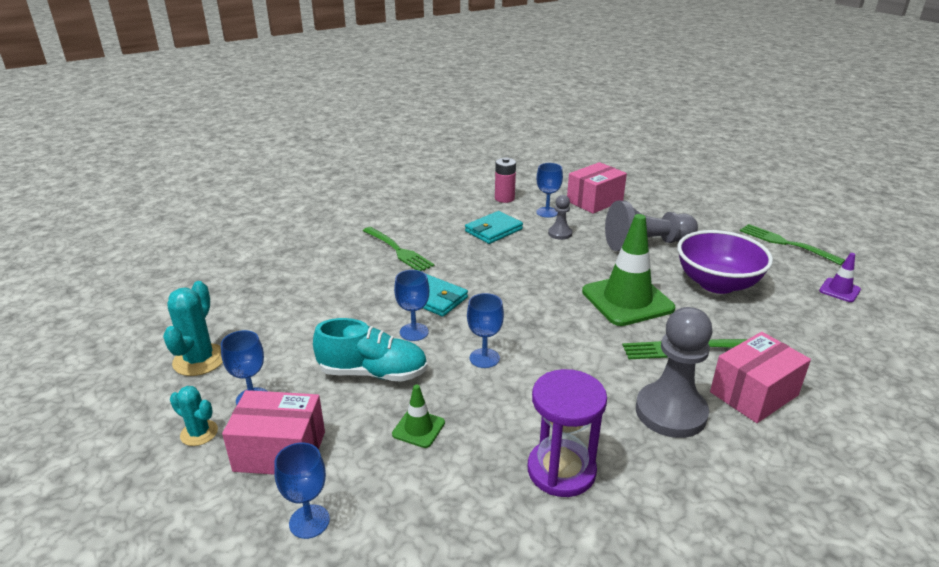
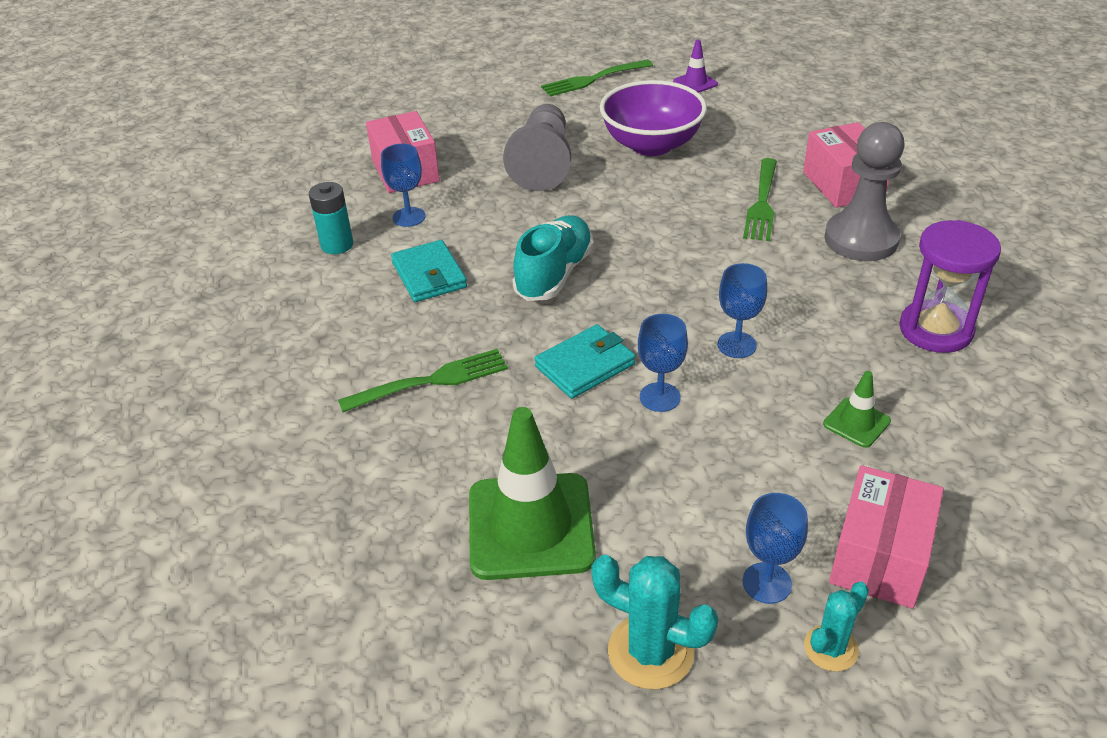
camera: 70 degrees left, 10 degrees up
(309, 521) = (1000, 535): blue goblet -> none
(373, 373) = (739, 449): turquoise shoe -> turquoise shoe (554, 274)
(504, 198) = (337, 245): pink battery -> turquoise battery
(560, 233) = (476, 220): grey pawn -> none
(627, 300) = (658, 211): green traffic cone -> green traffic cone (531, 526)

